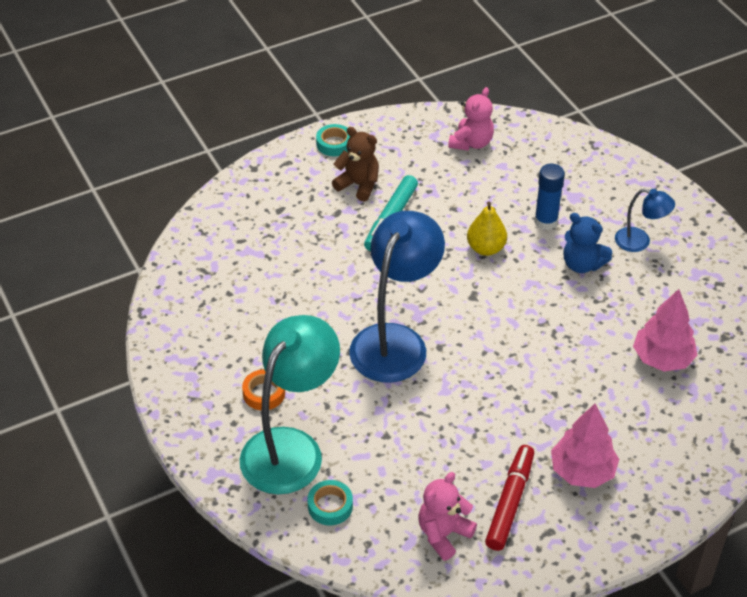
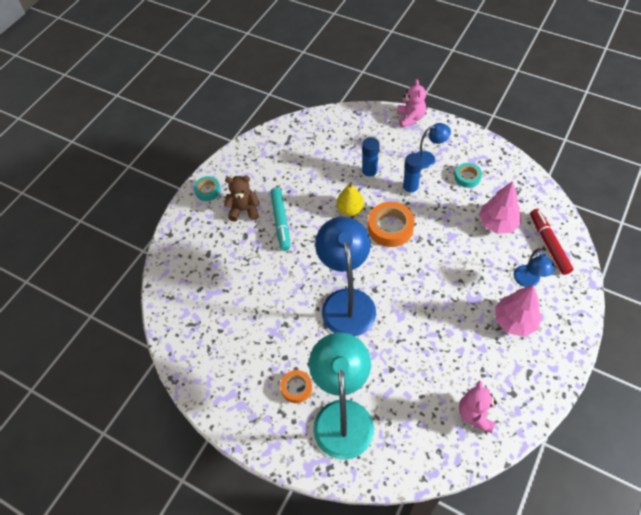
camera: 30 degrees left, 10 degrees up
(330, 506) = (397, 440): turquoise tape -> turquoise tape (467, 177)
(471, 143) = (289, 147): pink teddy bear -> pink teddy bear (410, 118)
(510, 502) = (493, 367): red marker -> red marker (549, 244)
(518, 292) = (390, 228): none -> orange tape
(582, 264) = (410, 190): blue teddy bear -> blue glue stick
(641, 440) = (528, 281): none -> blue lamp

